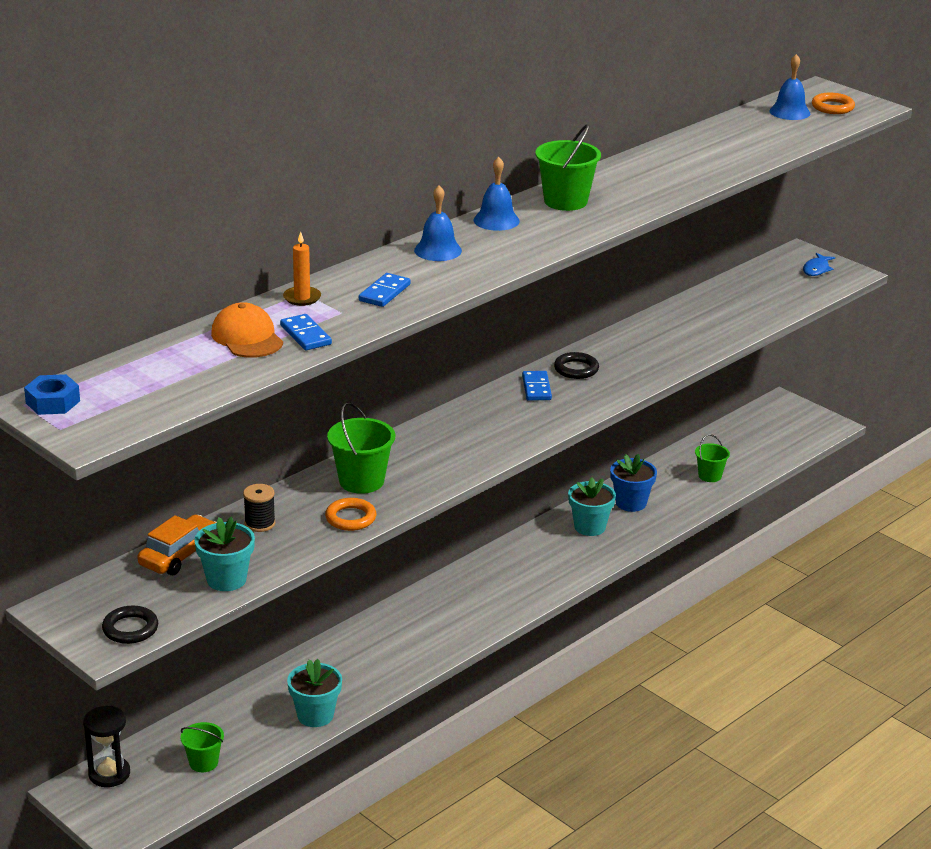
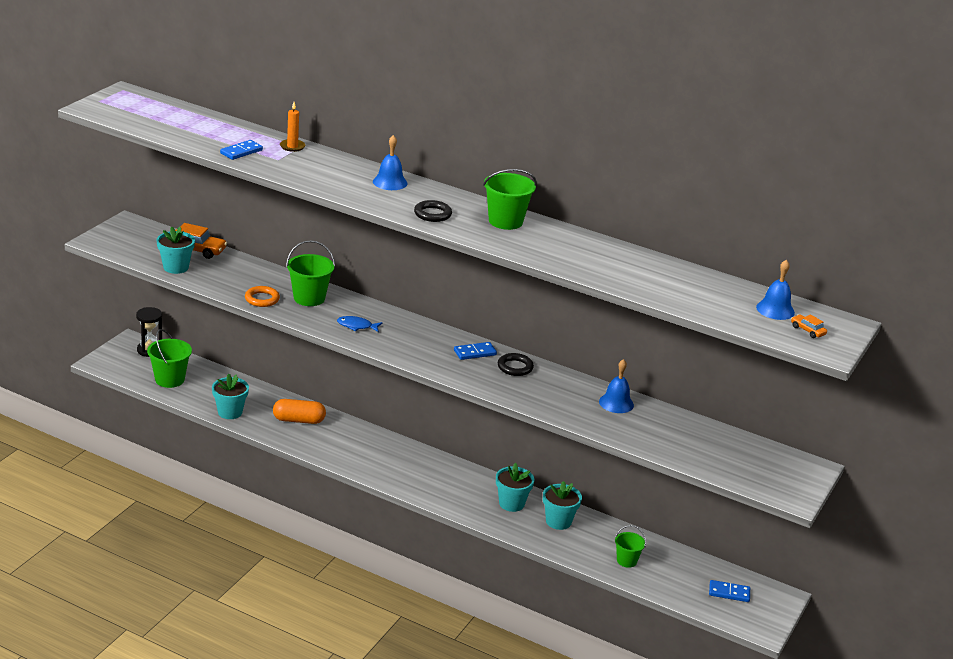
camera: 70 degrees right, 0 degrees up
(53, 402) = (128, 96): blue nut -> none
(130, 629) = (115, 246): black ring -> black ring (432, 214)
(203, 763) = (169, 379): green bucket -> green bucket, size x1.61
(247, 337) = (230, 136): orange cap -> none
(260, 523) = (242, 270): black spool -> none
(358, 657) = (299, 420): none -> orange capsule
(384, 293) = (314, 170): blue domino -> blue domino (729, 593)
(496, 220) = (453, 198): blue bell -> blue bell (616, 403)
(631, 503) = (558, 521): blue flower pot -> turquoise flower pot
(816, 269) = (786, 478): blue fish -> blue fish (356, 326)
(832, 107) = (808, 330): orange ring -> orange car

